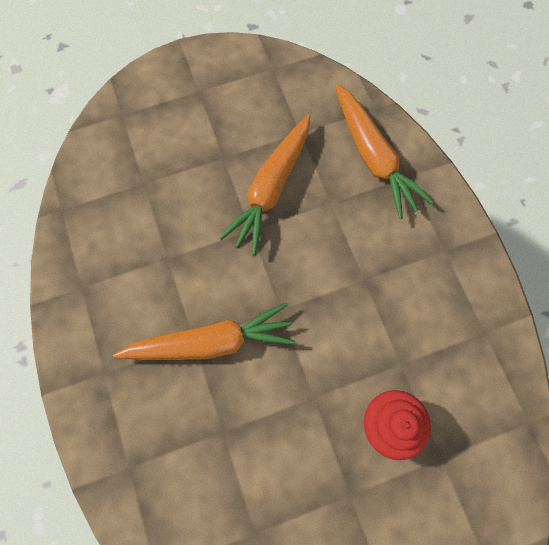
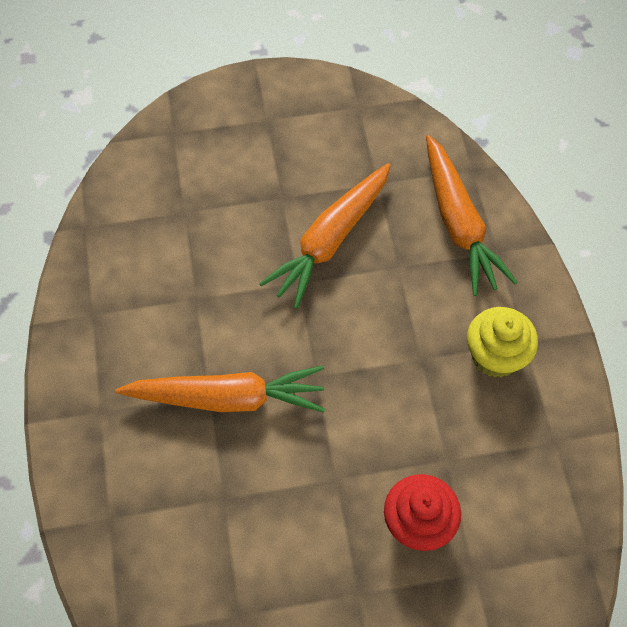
camera: 10 degrees right, 10 degrees down
(424, 267) = (495, 356): none -> yellow cupcake

